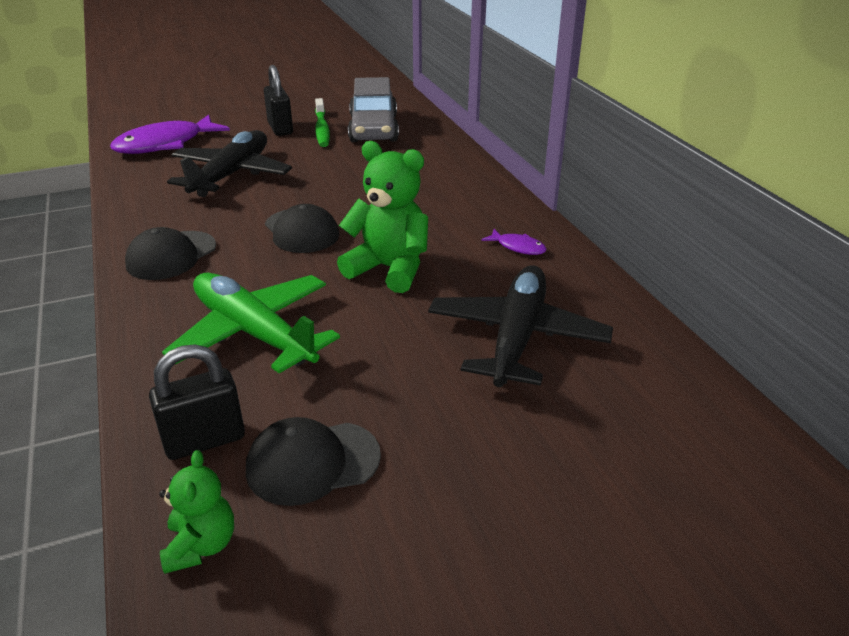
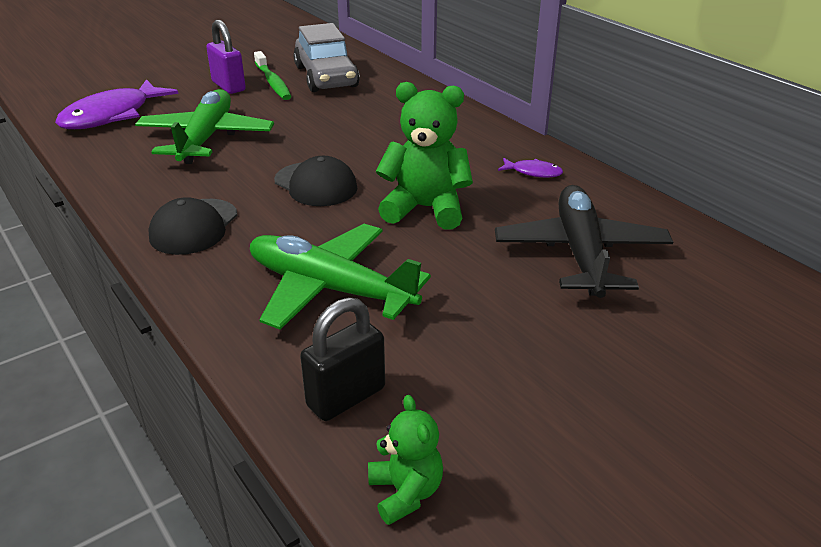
camera: 15 degrees left, 0 degrees up
(231, 175) = (206, 138): black plane -> green plane
(280, 129) = (228, 86): black padlock -> purple padlock
(312, 462) = (464, 397): black cap -> none

